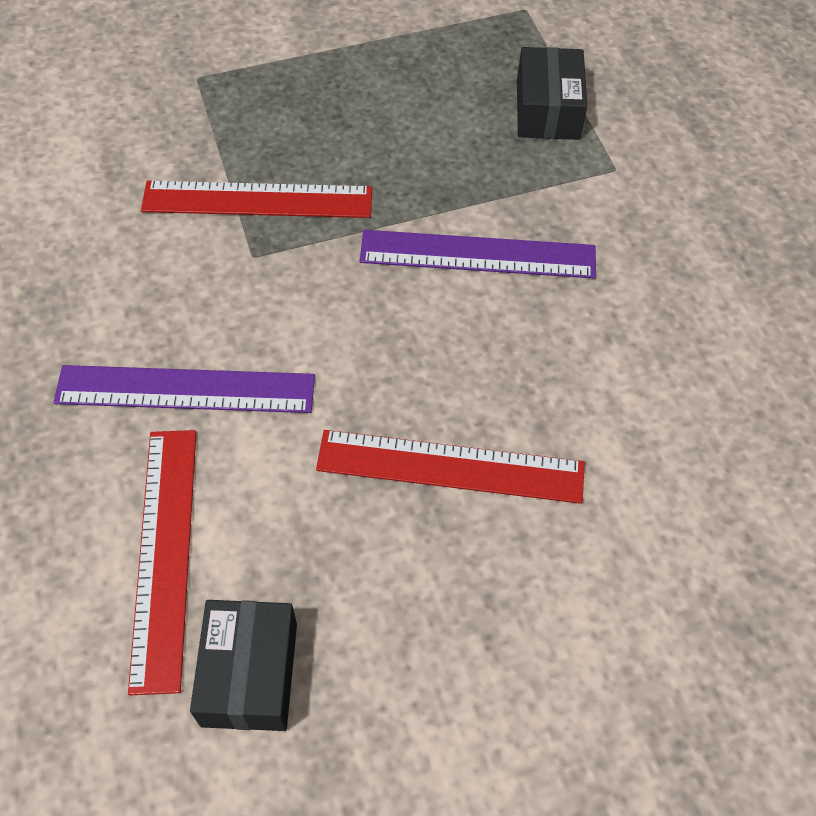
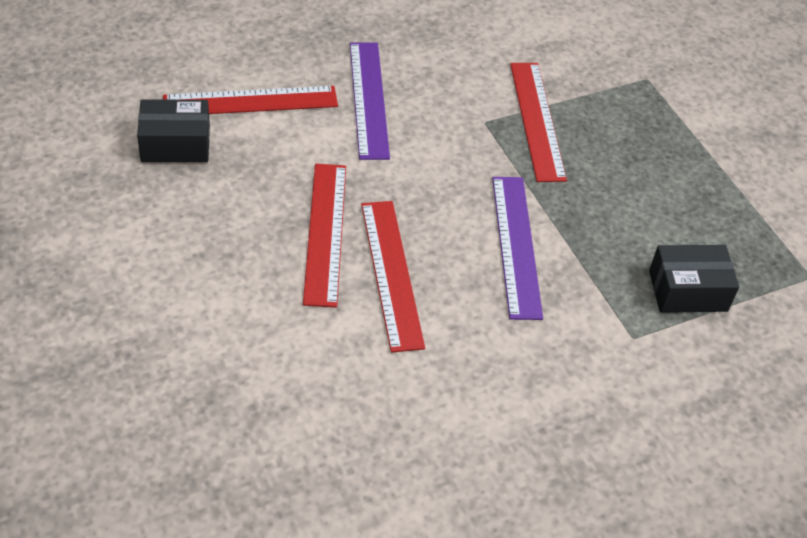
camera: 80 degrees right, 10 degrees down
(524, 394) = (391, 273): none -> red ruler

